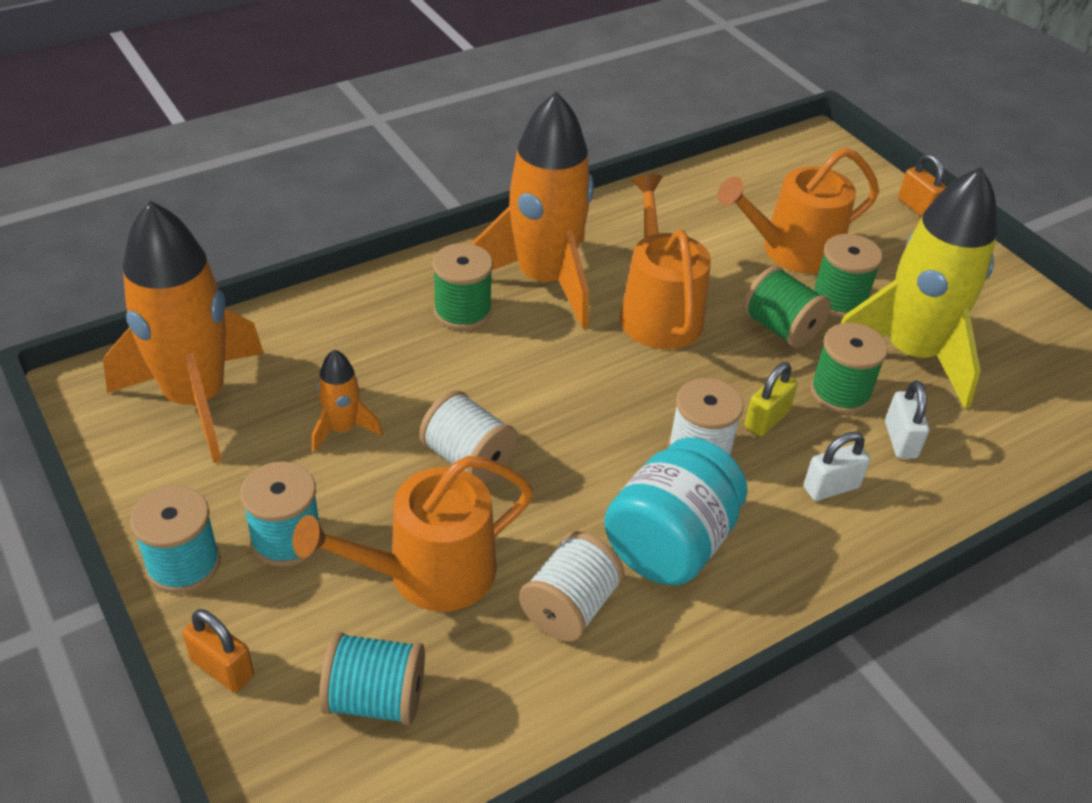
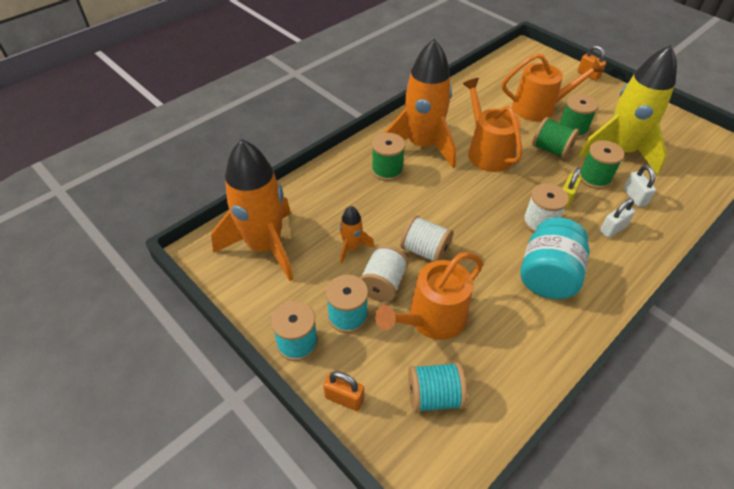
camera: 10 degrees left, 5 degrees up
(569, 607) = (512, 321): white spool -> white spool (383, 284)
(792, 251) = (539, 108): orange watering can -> orange watering can turned 150 degrees counterclockwise

